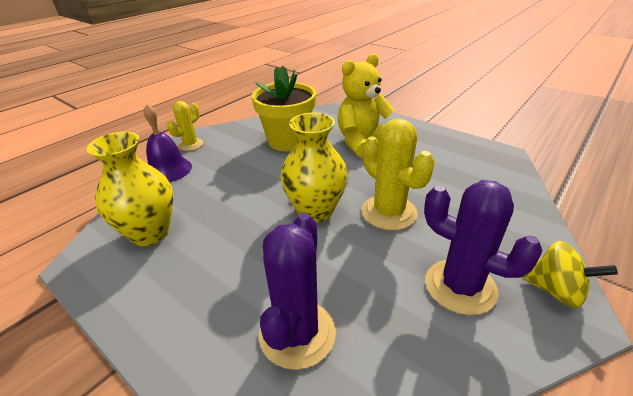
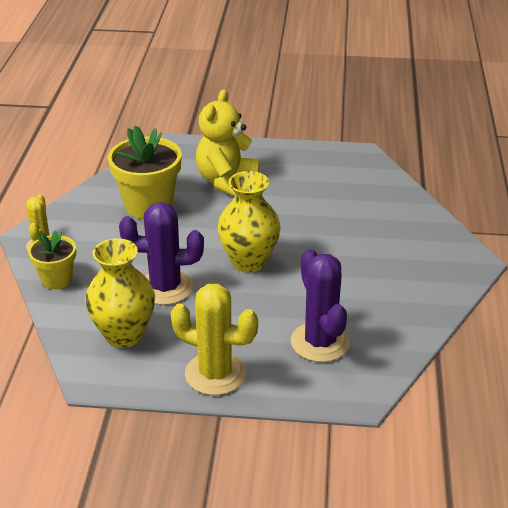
camera: 35 degrees left, 0 degrees up
(168, 170) = (57, 279): purple bell -> yellow flower pot
(389, 212) = (309, 240): yellow cactus -> yellow cactus (215, 374)
(460, 287) = (398, 272): purple cactus -> purple cactus (165, 288)
(556, 291) = (455, 251): yellow spinning top -> none

